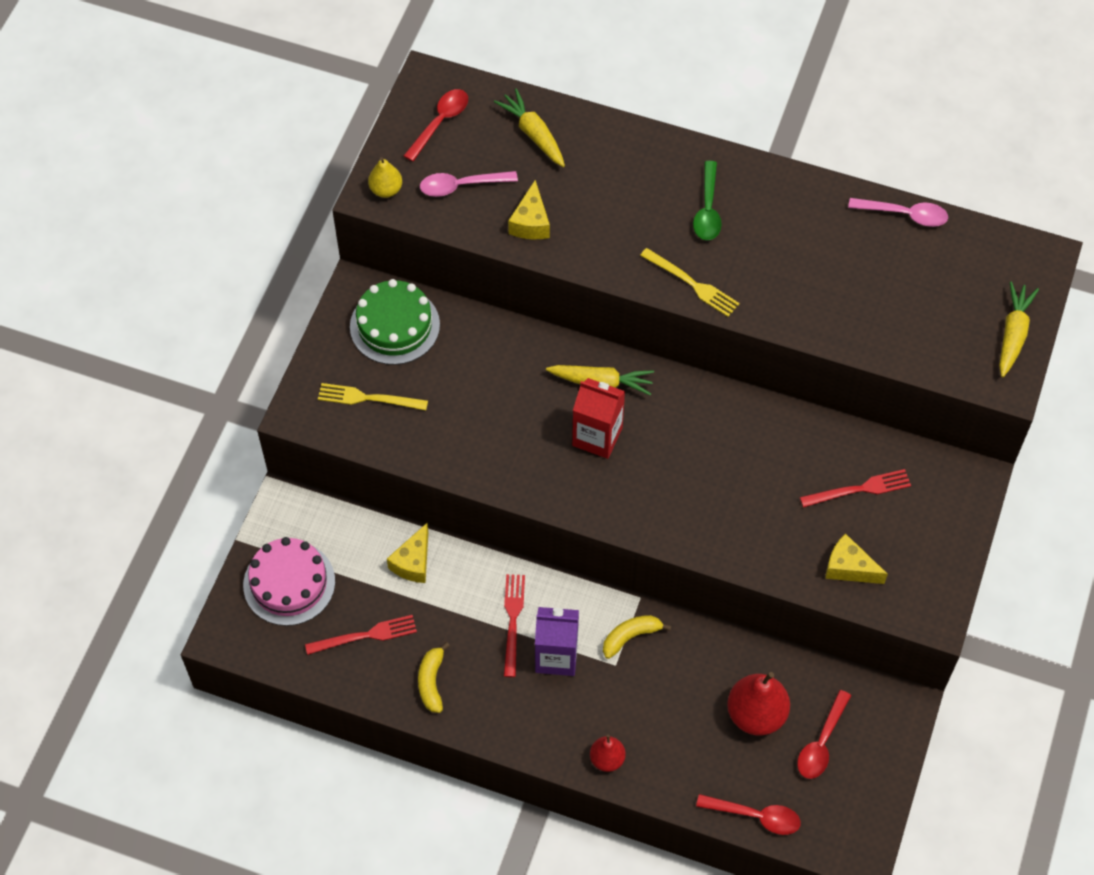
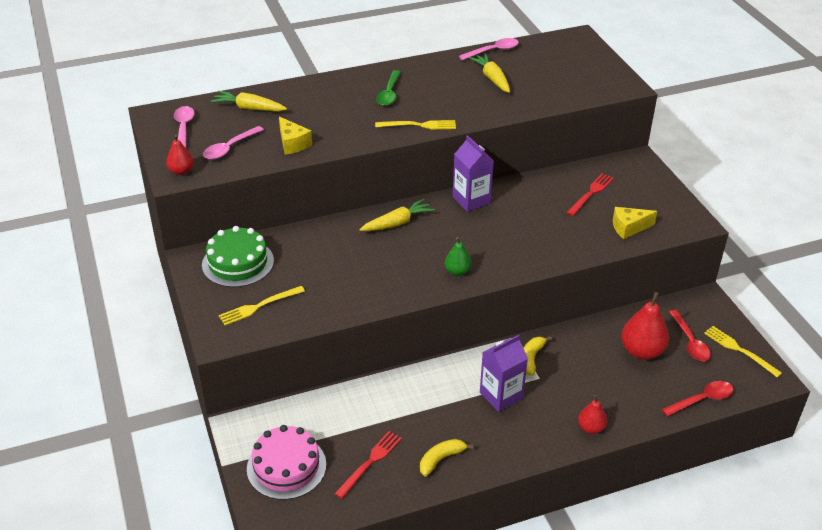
camera: 40 degrees left, 20 degrees down
(386, 190) = (181, 171): yellow pear -> red pear
(413, 562) = (359, 403): yellow cheese -> none
(431, 682) = (441, 459): yellow banana -> yellow banana turned 90 degrees clockwise
(440, 122) = (183, 128): red spoon -> pink spoon
(513, 621) = (455, 394): red fork -> none
(597, 436) = (424, 247): red carton -> none
(601, 493) = (457, 271): none -> green pear
(708, 209) = (389, 93): green spoon -> green spoon turned 45 degrees clockwise
(713, 405) = (471, 200): none -> purple carton
(865, 793) = (739, 350): none -> yellow fork
(1013, 334) = (604, 68): yellow carrot -> yellow carrot (492, 78)

